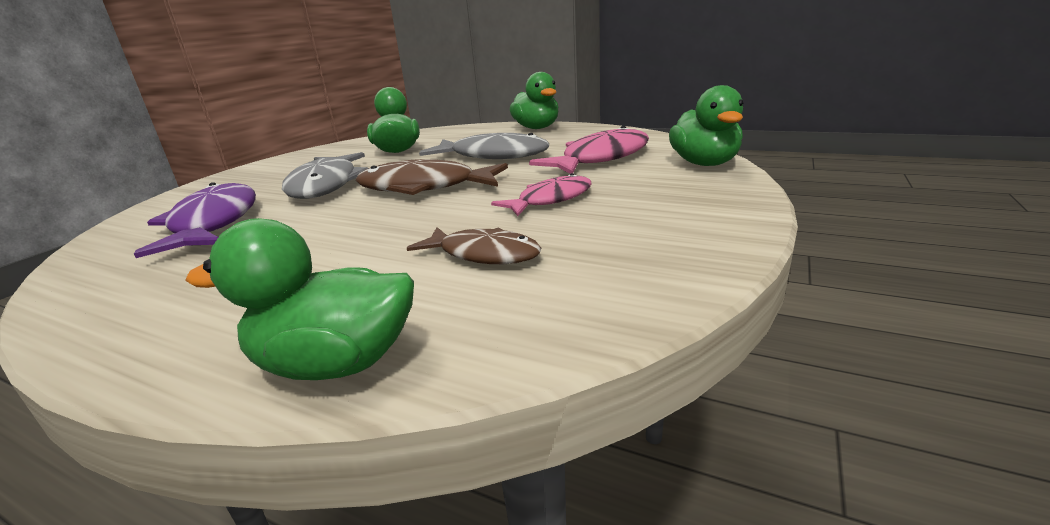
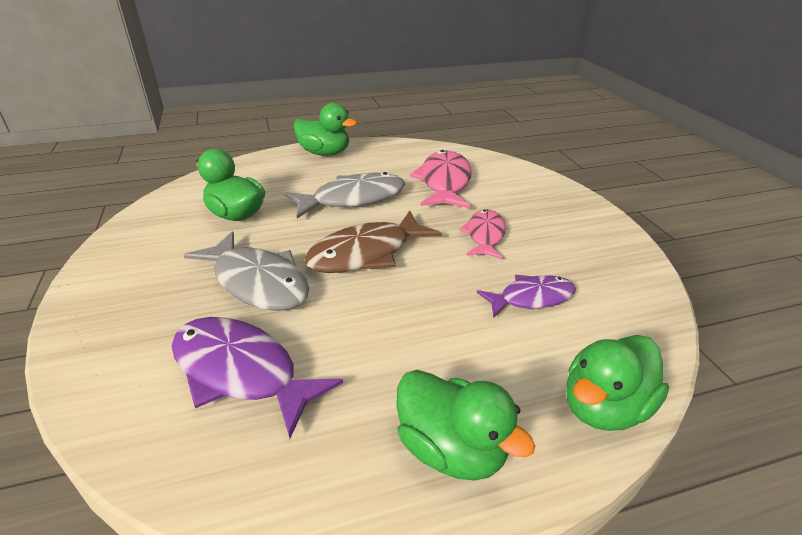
camera: 45 degrees left, 10 degrees up
(484, 254) = (531, 298): brown fish -> purple fish
(704, 164) = (517, 172): green duck -> green duck (451, 449)

